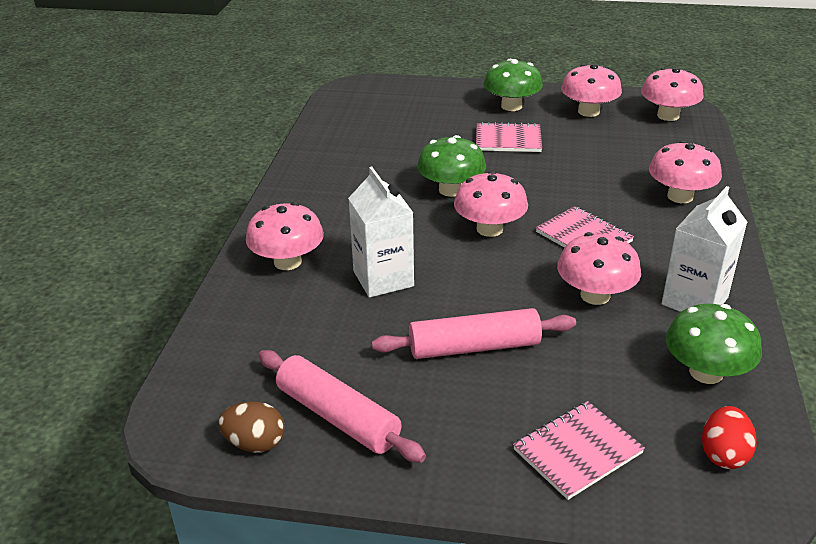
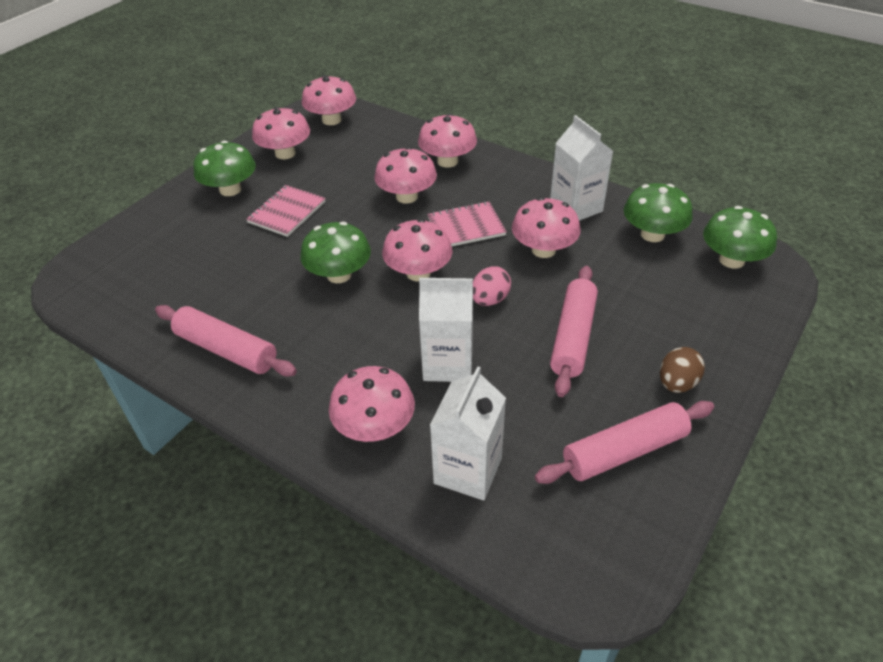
camera: 65 degrees left, 10 degrees up
(255, 443) = (638, 522): brown egg -> brown egg (677, 383)
(266, 323) = (468, 470): none -> white carton
(326, 170) = (226, 350): none -> pink rolling pin
(486, 280) = (490, 300): none -> pink egg
(577, 451) = (709, 324): pink notebook -> none
(595, 190) = (407, 196): none -> pink mushroom
(724, 454) = (731, 260): red egg -> green mushroom

